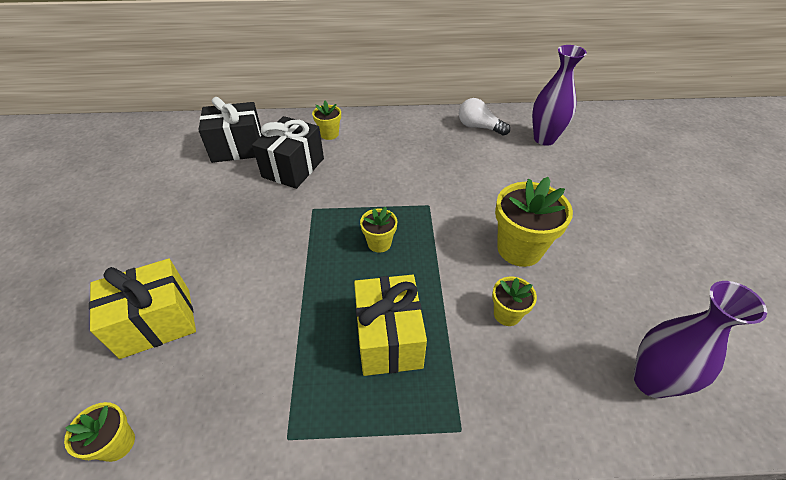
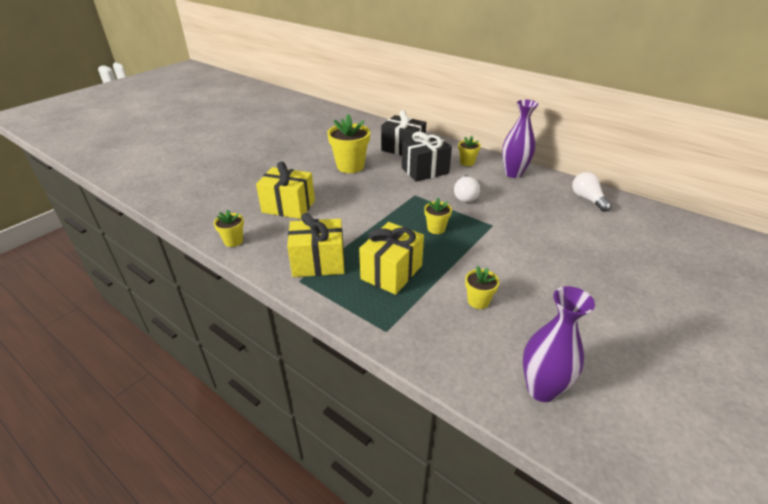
camera: 40 degrees right, 10 degrees down
(287, 388) = (318, 262): none -> yellow gift
(368, 181) = (465, 196): none -> white light bulb
(519, 249) = (530, 276): yellow flower pot -> yellow flower pot (350, 166)
(544, 139) = (639, 228): purple vase -> purple vase (513, 173)

